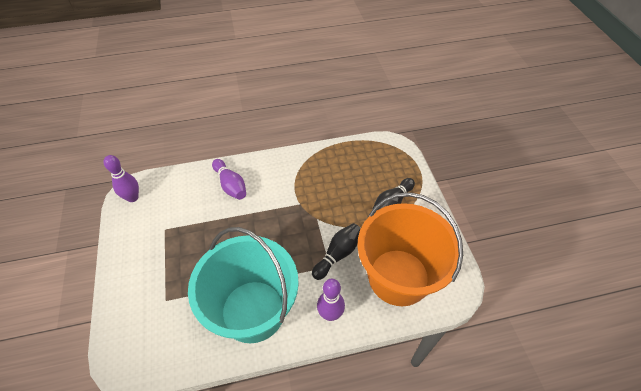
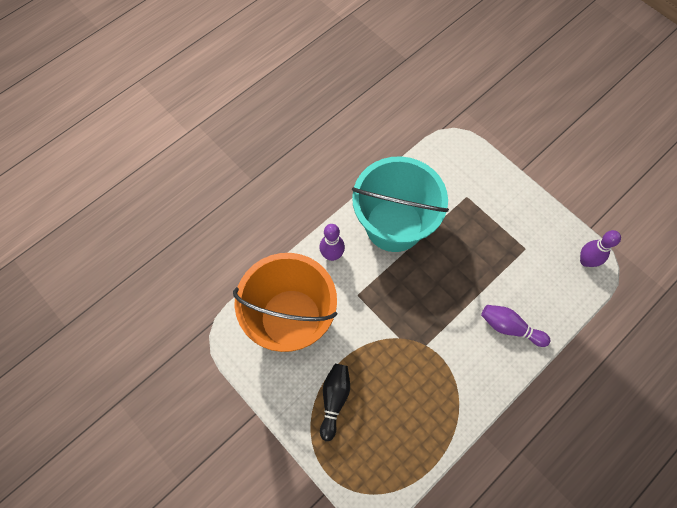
camera: 150 degrees right, 15 degrees up
(338, 254) = (356, 310): black bowling pin -> none

